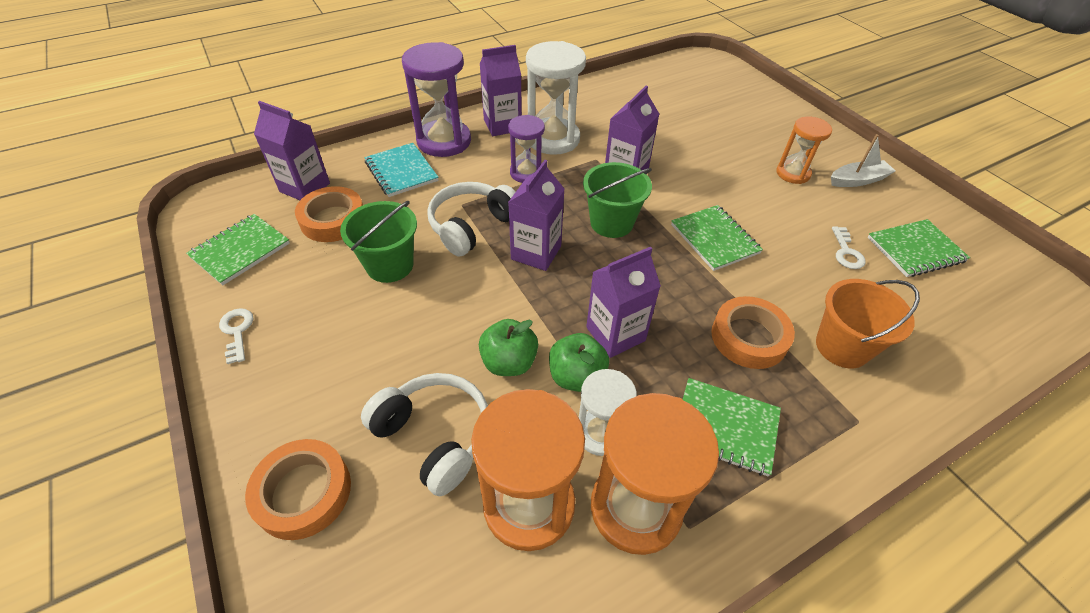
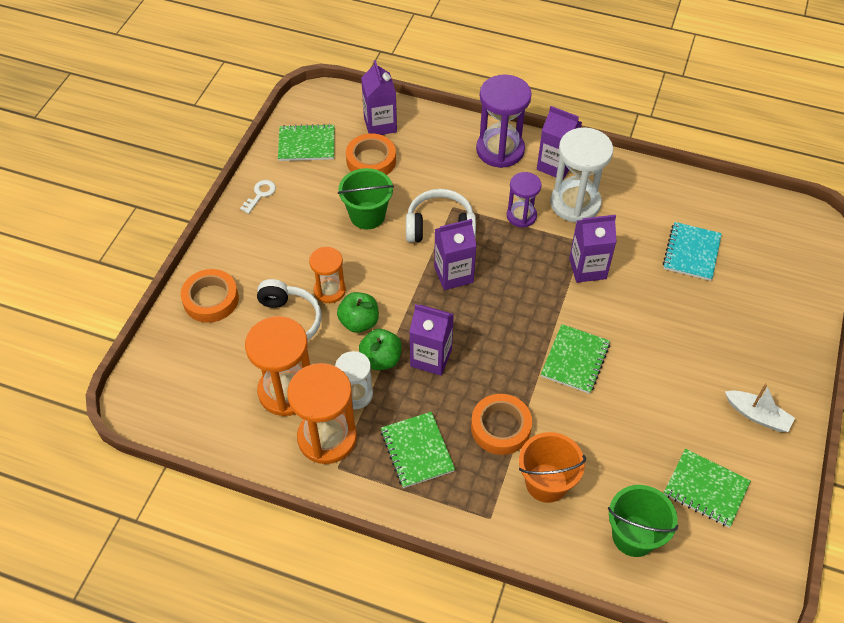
camera: 50 degrees right, 5 degrees up
(401, 171) = (446, 154): turquoise notebook -> turquoise notebook (691, 252)
(611, 223) = (525, 294): green bucket -> green bucket (633, 536)
(793, 173) = (713, 368): orange hourglass -> orange hourglass (329, 290)
(846, 252) = (651, 445): white key -> none

